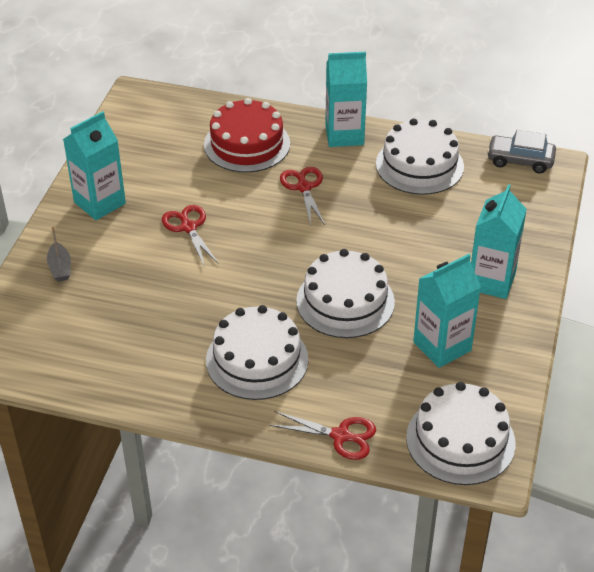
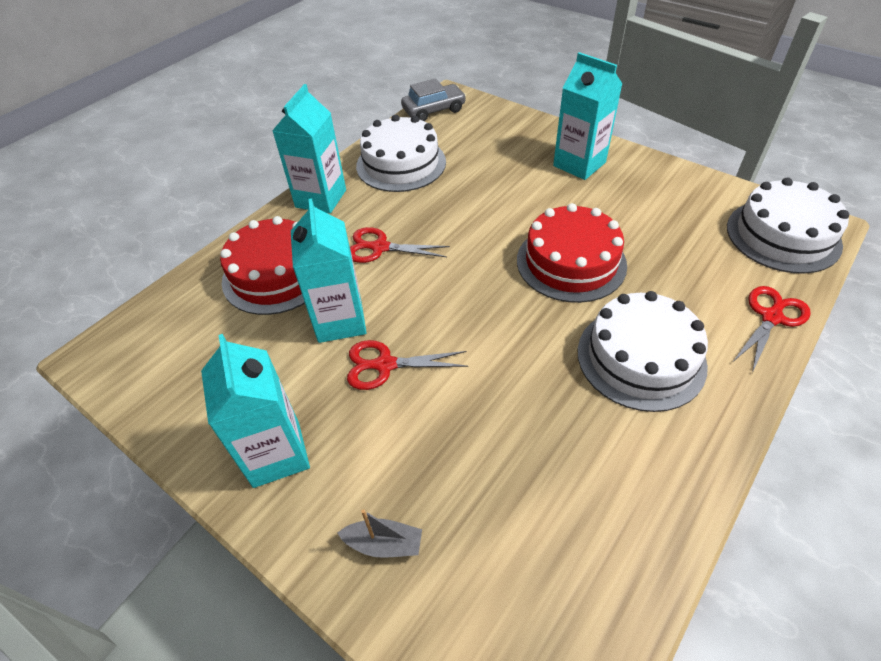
camera: 65 degrees left, 5 degrees up
(345, 301) = (571, 262): white cake -> red cake
(442, 346) = (655, 214): turquoise carton -> turquoise carton (340, 321)
(520, 160) = (434, 110): grey car -> grey car turned 150 degrees counterclockwise

